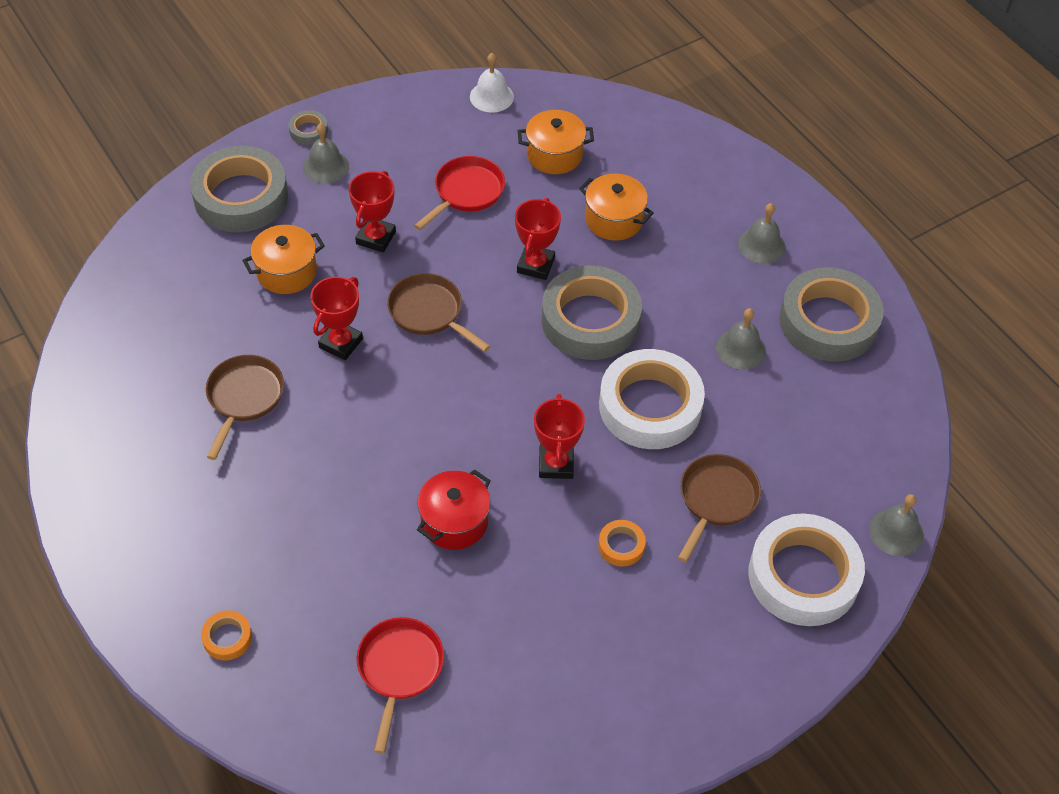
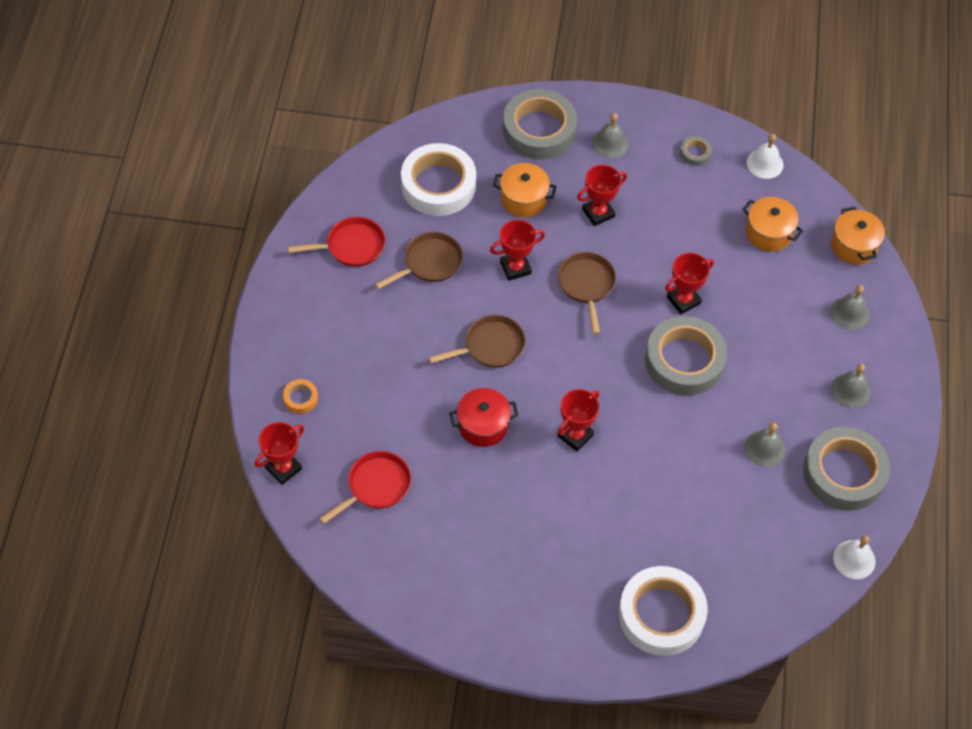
camera: 40 degrees right, 5 degrees up
(277, 729) = (283, 468): none -> red trophy
(308, 131) = (621, 111): grey tape -> grey tape (695, 153)
(466, 192) = (684, 220): red pan -> red pan (351, 246)
(614, 220) = (765, 304): orange pot -> orange pot (853, 246)
(621, 546) = (567, 513): orange tape -> none
(650, 406) = (668, 442): white tape -> white tape (438, 185)
(716, 500) = (653, 529): brown pan -> brown pan (490, 346)
(896, 532) = (748, 634): grey bell -> grey bell (850, 313)
(913, 392) = (854, 559): none -> white bell

